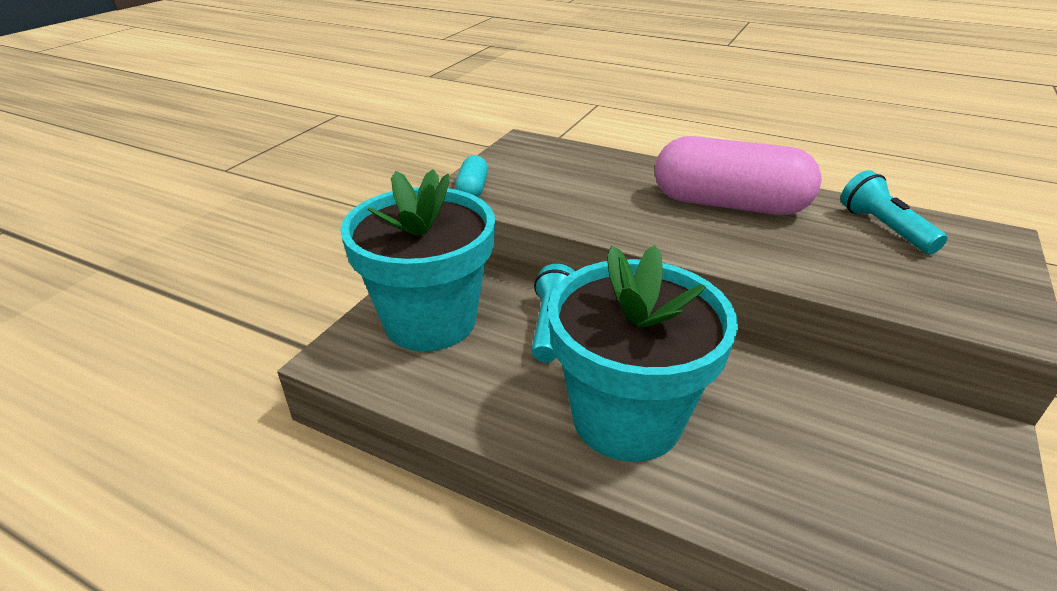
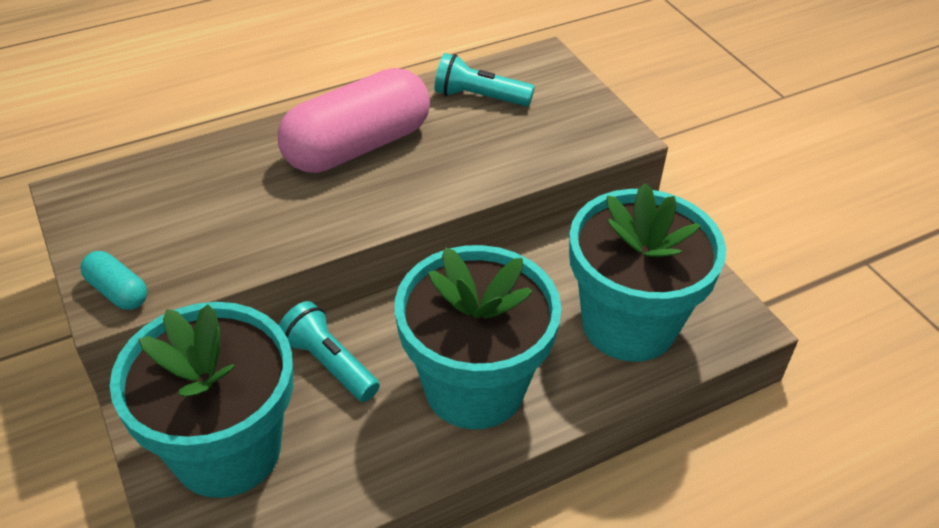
camera: 55 degrees left, 10 degrees up
(841, 494) = (628, 324): none -> turquoise flower pot

